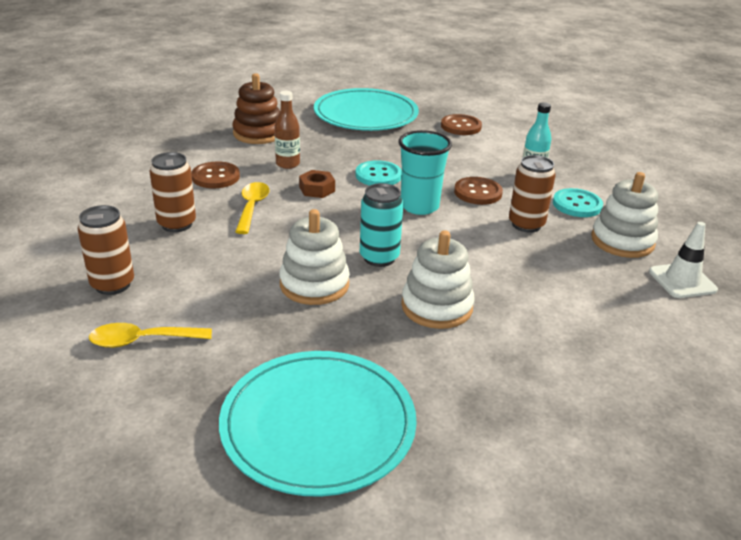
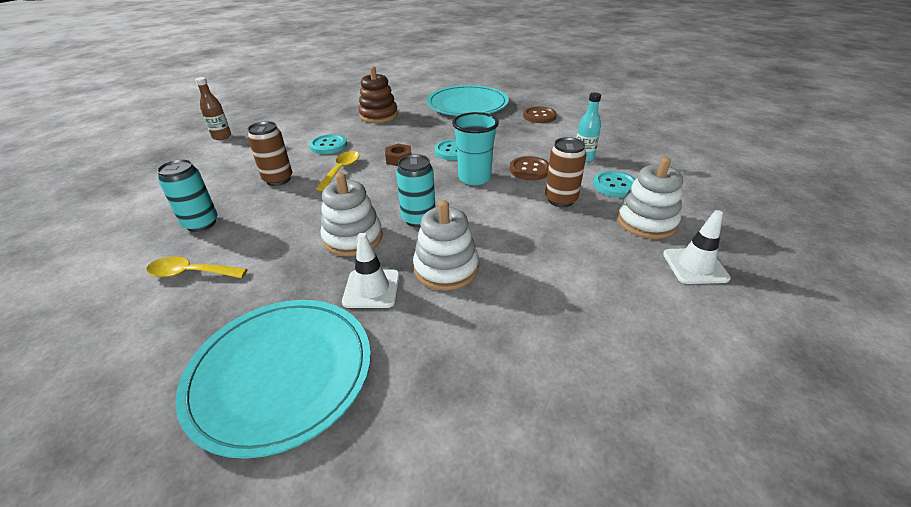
camera: 15 degrees right, 5 degrees up
(112, 284) = (201, 224): brown can -> turquoise can
(215, 177) = (328, 145): brown button -> turquoise button
(287, 164) = (387, 139): brown bottle -> brown bottle (222, 137)
(367, 335) = (372, 289): none -> white traffic cone

